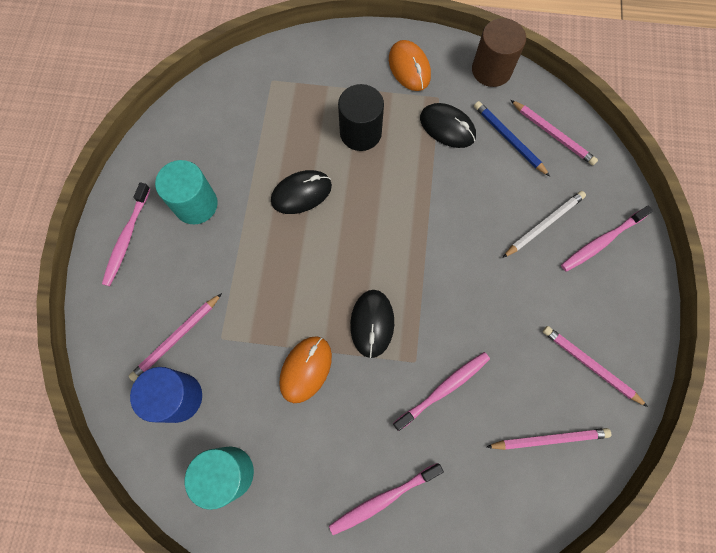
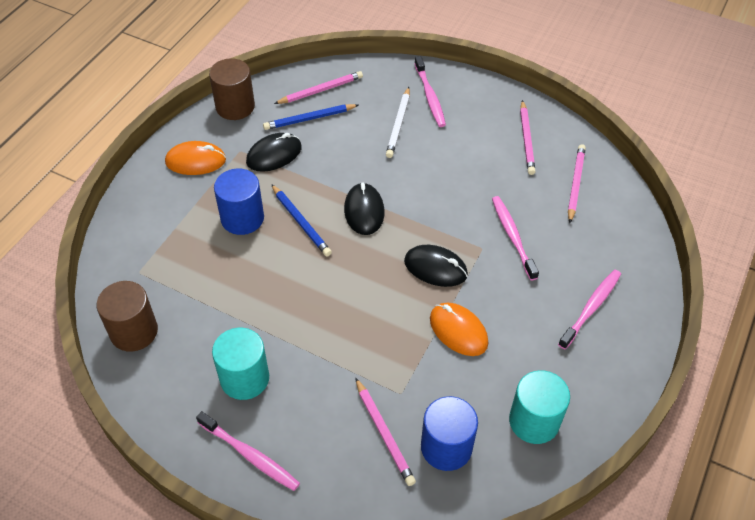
camera: 70 degrees left, 20 degrees down
(213, 104) = (134, 331): none -> brown cylinder
(301, 193) = (281, 283): black mouse -> black mouse (364, 211)
(360, 133) = (242, 218): black cylinder -> blue cylinder
(376, 183) = (301, 222): none -> blue pencil
(383, 499) = (591, 308): pink toothbrush -> pink toothbrush turned 135 degrees counterclockwise
(544, 224) = (398, 124): white pencil -> white pencil turned 150 degrees counterclockwise
(590, 365) = (526, 140): pink pencil -> pink pencil turned 60 degrees counterclockwise

